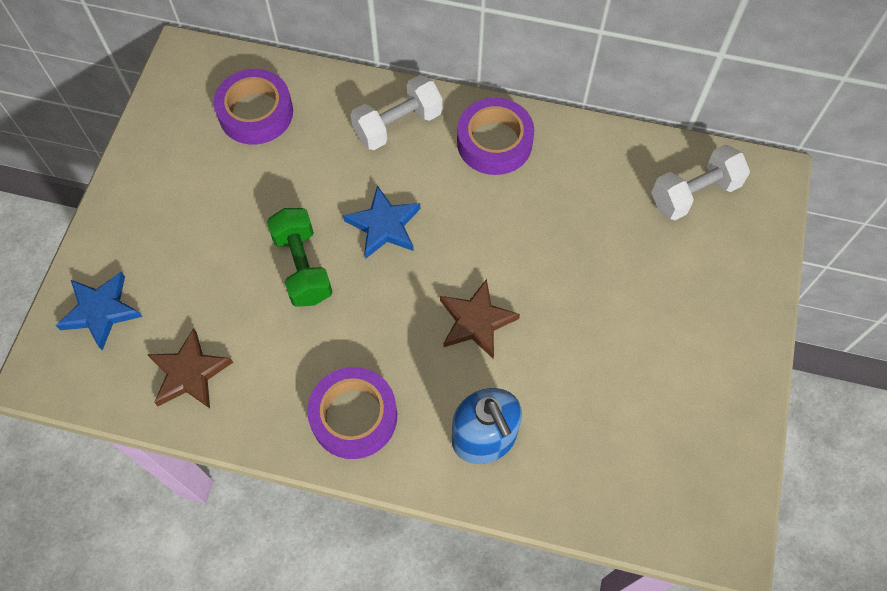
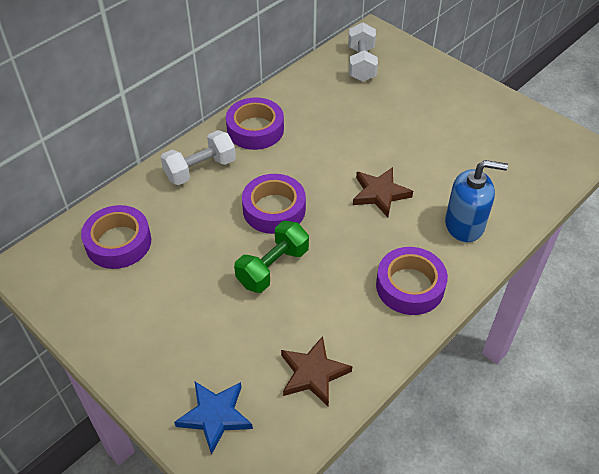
camera: 60 degrees left, 15 degrees down
(302, 267) = (273, 267): green dumbbell -> green dumbbell turned 60 degrees counterclockwise
(384, 225) = (274, 209): blue star -> purple tape
(398, 125) = (200, 169): white dumbbell -> white dumbbell turned 60 degrees clockwise

